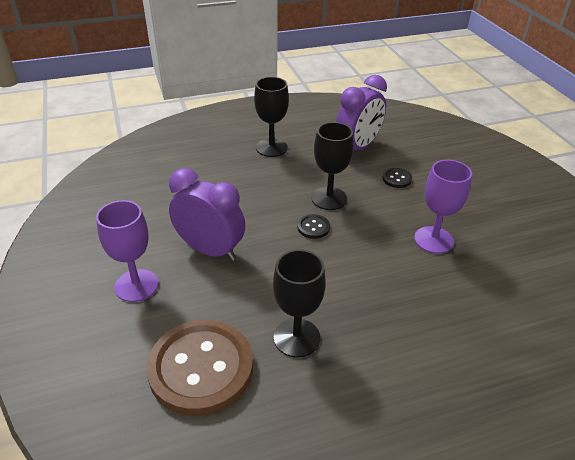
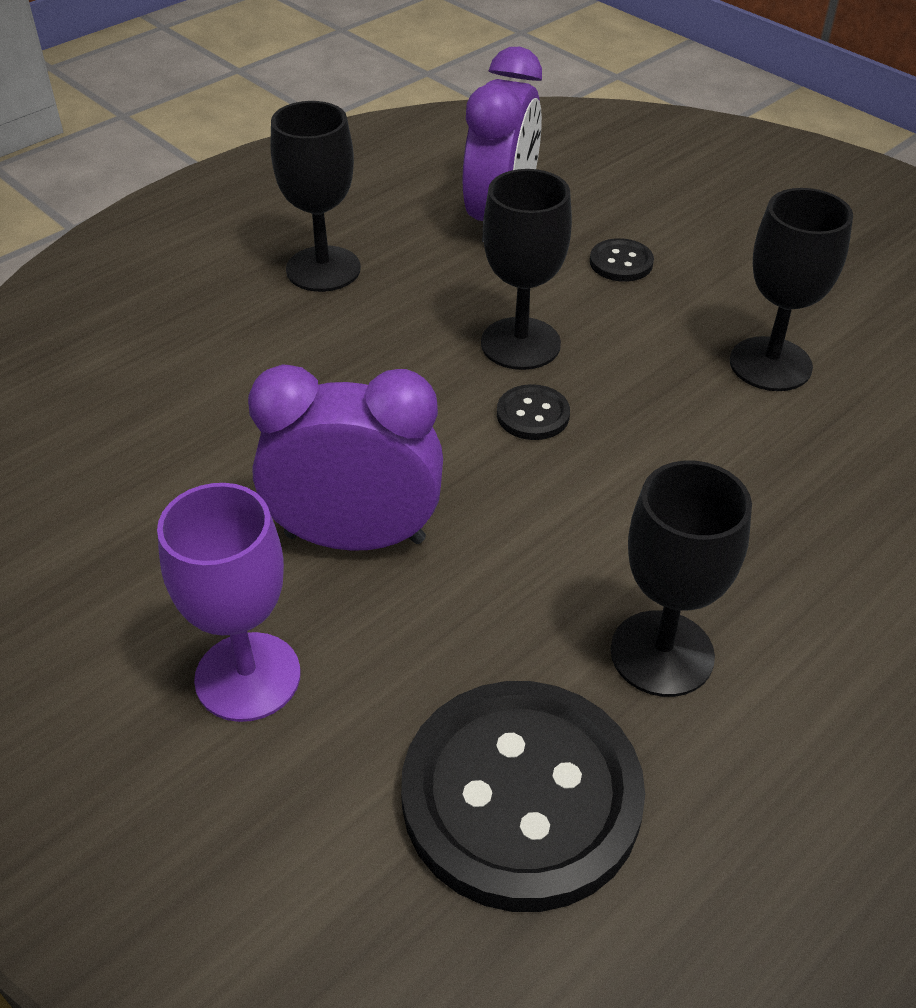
camera: 25 degrees left, 5 degrees up
(201, 368) = (521, 796): brown button -> black button
(433, 240) = (770, 364): purple goblet -> black goblet

